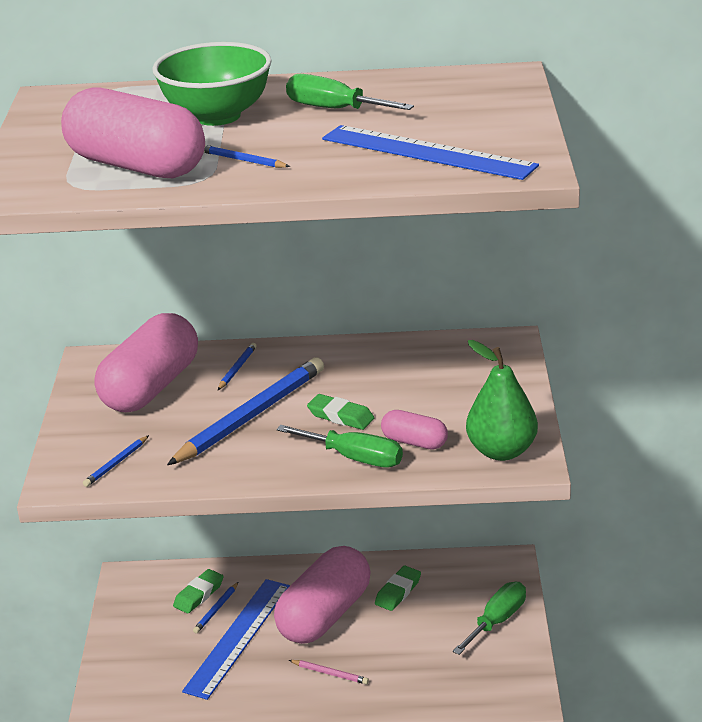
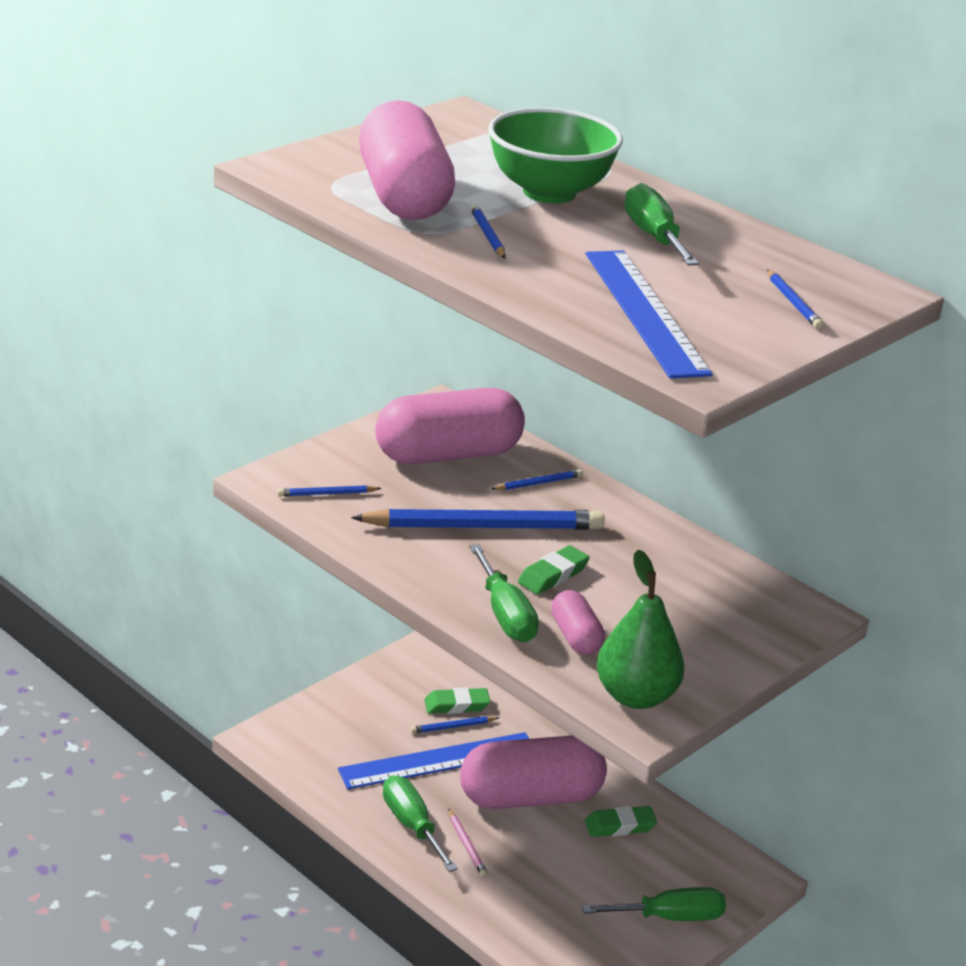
camera: 40 degrees right, 0 degrees up
(280, 688) = (412, 825): none -> green screwdriver
(341, 416) = (553, 575): green eraser -> green eraser turned 60 degrees clockwise
(485, 104) = (793, 303): none -> blue pencil

